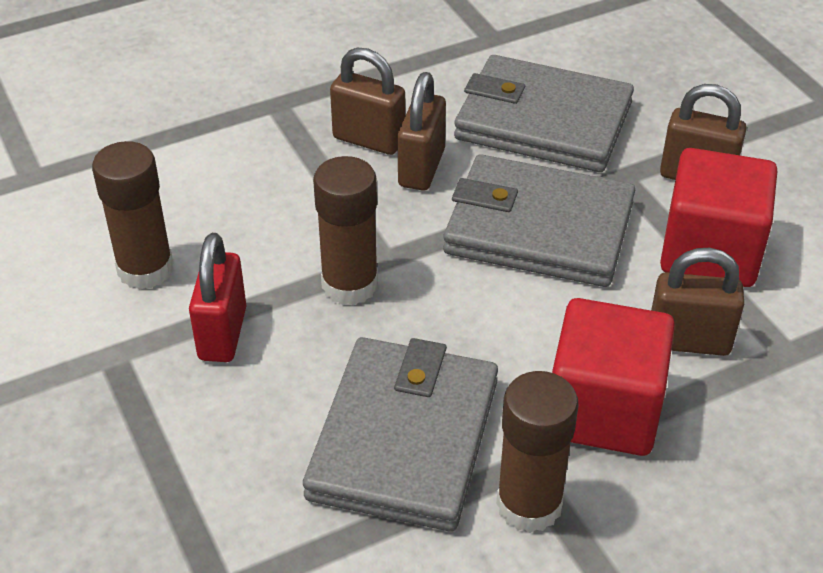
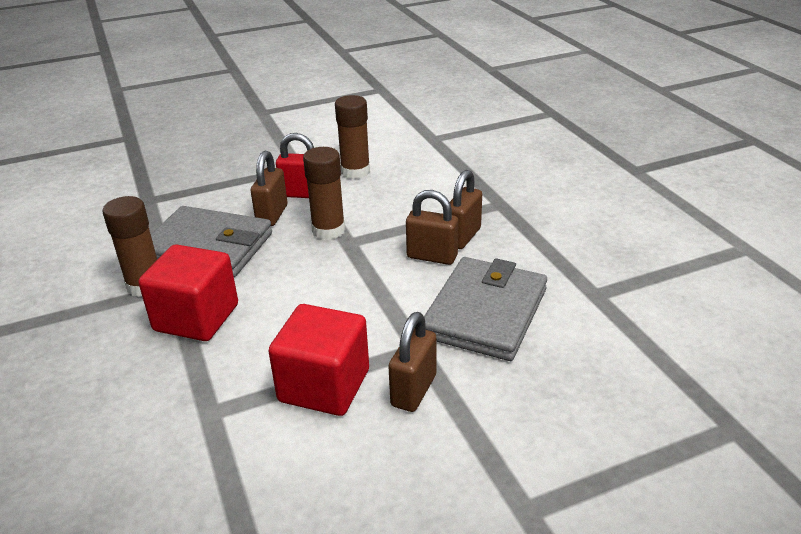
camera: 95 degrees right, 10 degrees down
(539, 228) = (364, 303): grey wallet -> none
(688, 341) = (238, 362): brown padlock -> brown padlock (272, 215)

